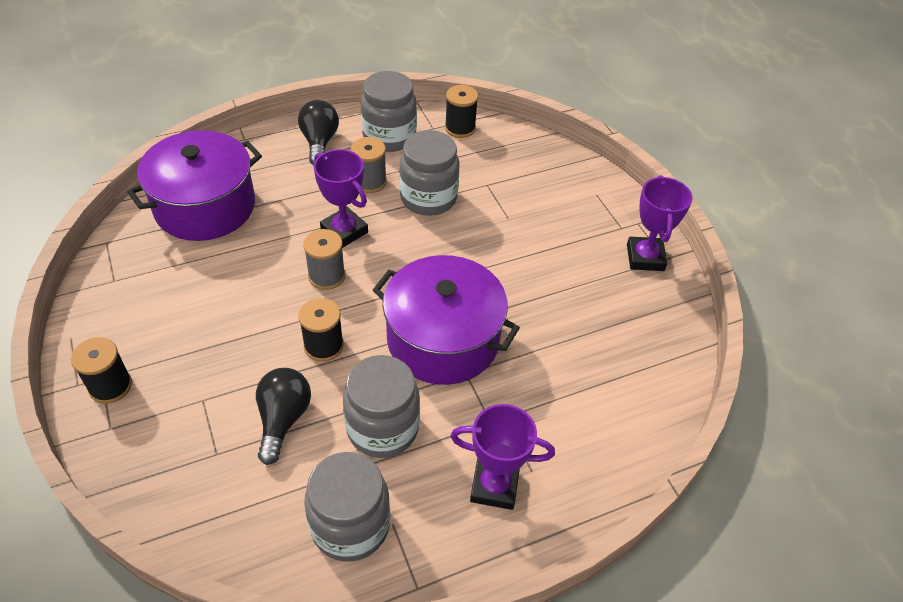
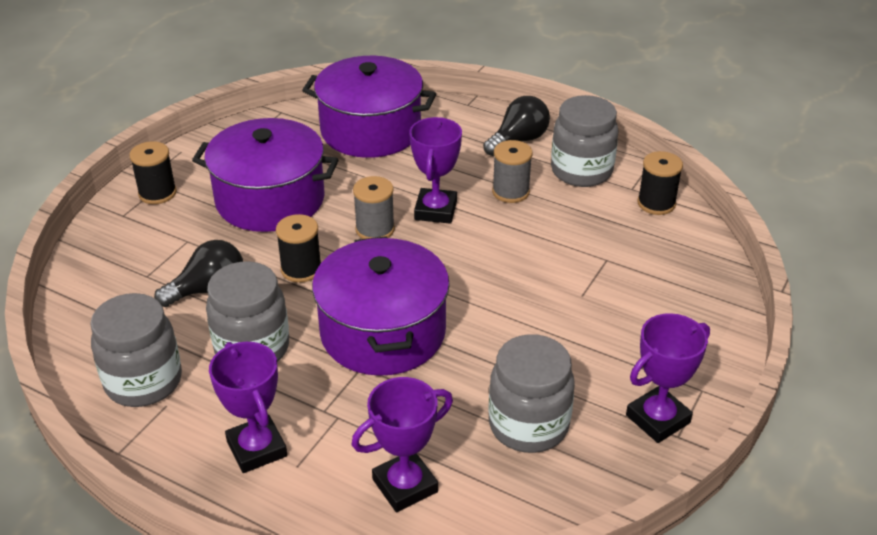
camera: 55 degrees right, 10 degrees down
(215, 316) = (270, 199): none -> purple pot
(428, 198) = (538, 234): grey jar -> grey jar (528, 425)
(601, 418) = (405, 485): none -> purple trophy

